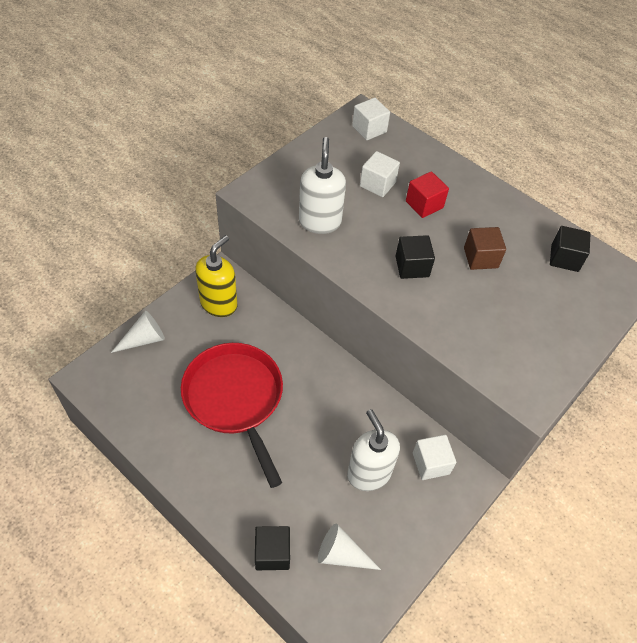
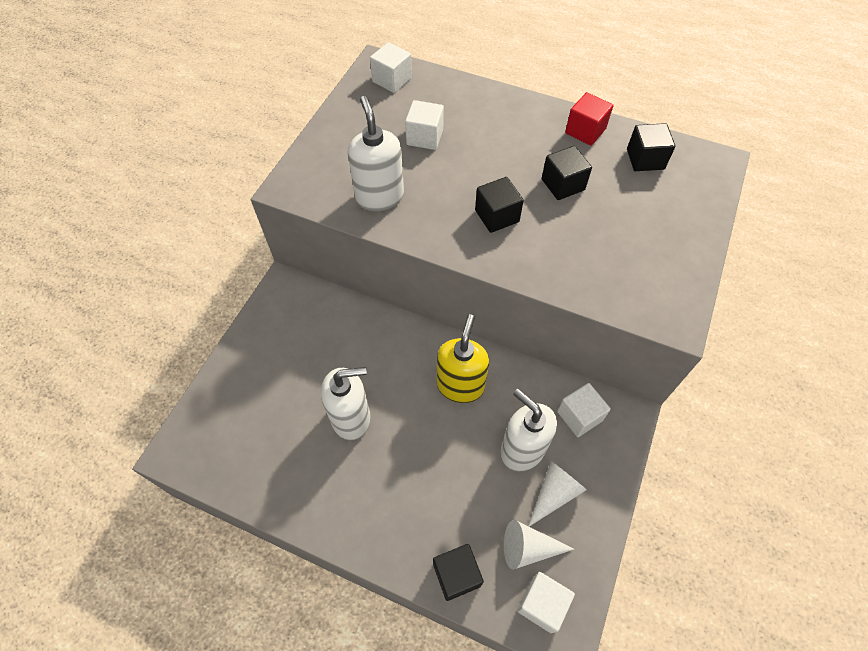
camera: 15 degrees left, 5 degrees up
(144, 339) = (226, 386): white cone -> white cone (554, 493)
(219, 304) = (294, 319): yellow soap dispenser -> yellow soap dispenser (460, 385)
(235, 398) = (351, 418): red pan -> white soap dispenser
(334, 603) = (542, 604): none -> white cube
(424, 204) = (482, 145): red cube -> red cube (585, 131)
(480, 258) = (563, 184): brown cube -> black cube

